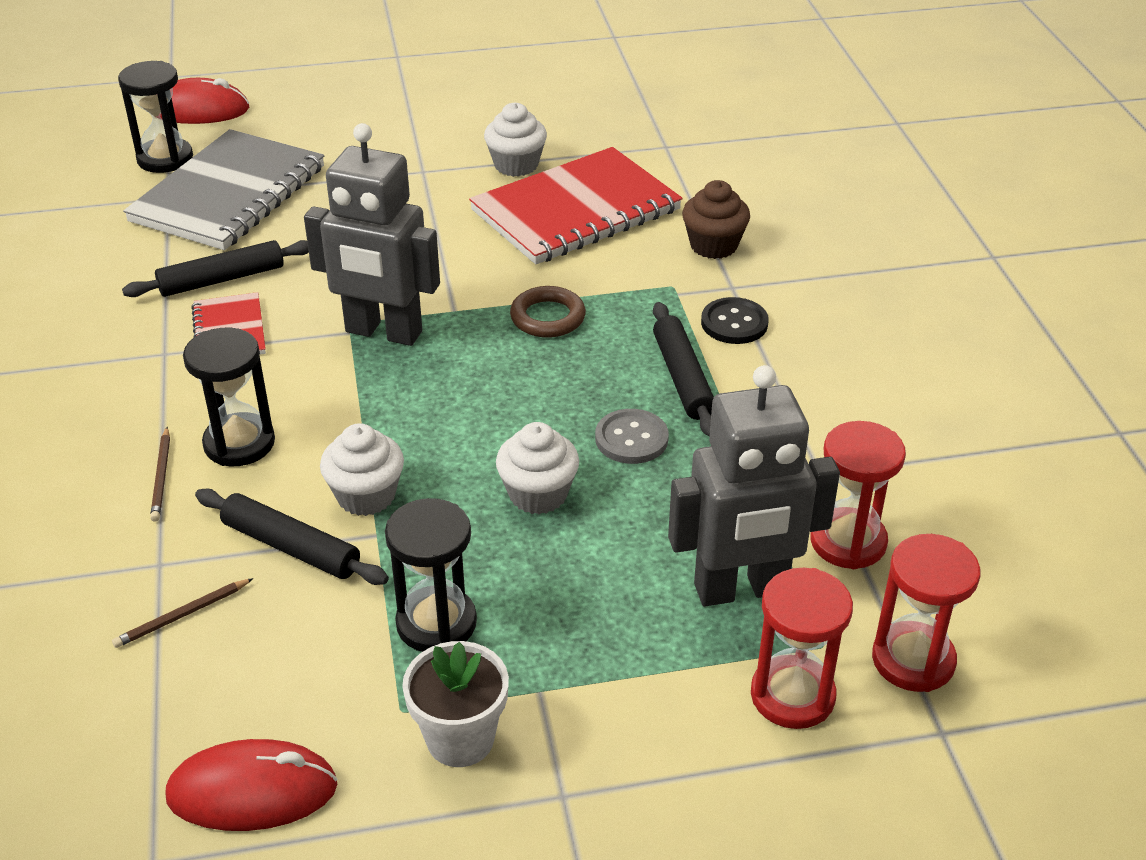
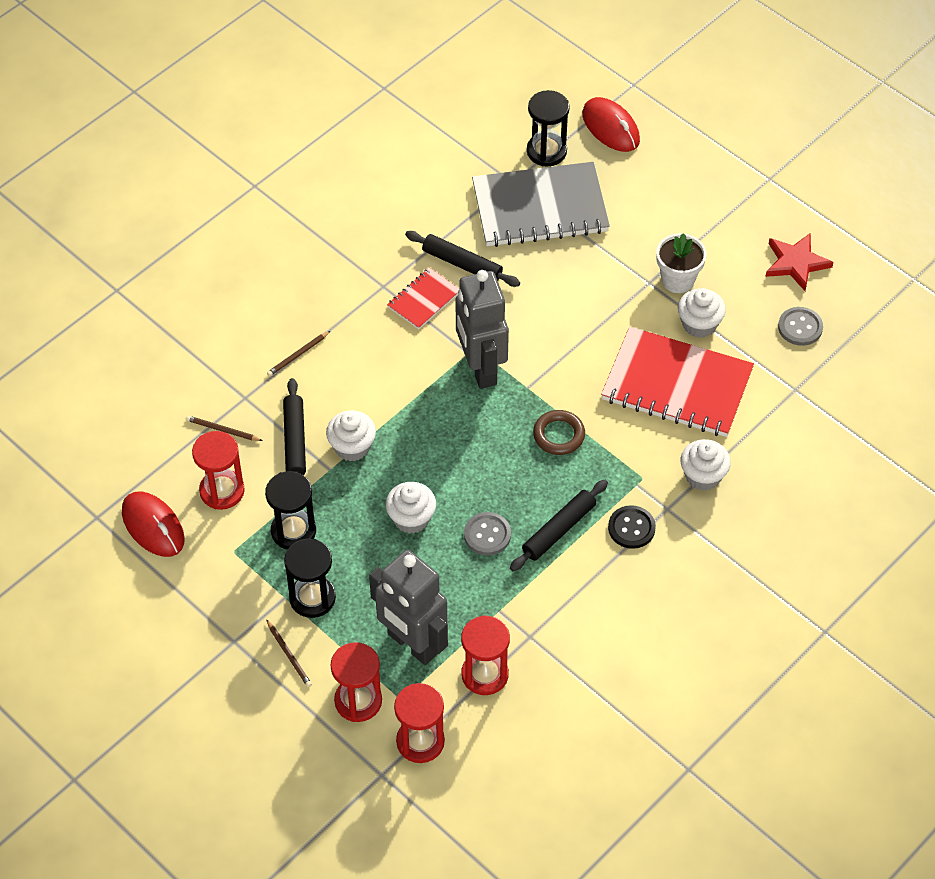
camera: 55 degrees right, 15 degrees up
(239, 443) = (345, 368): black hourglass -> black hourglass (312, 598)
(283, 670) = (222, 491): none -> red hourglass
(460, 739) = (235, 583): white flower pot -> white flower pot (677, 280)
(515, 84) = (796, 263): none -> red star
(594, 113) = (800, 327): none -> grey button
(647, 737) = (289, 655): none -> brown pencil
(713, 245) = (703, 476): brown cupcake -> white cupcake

